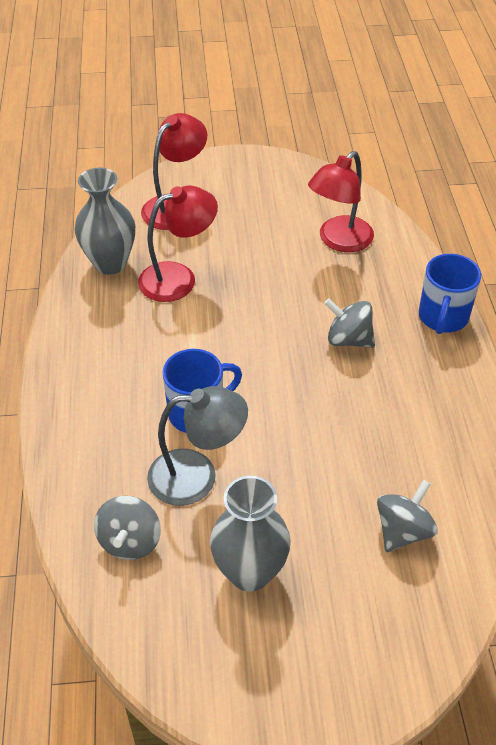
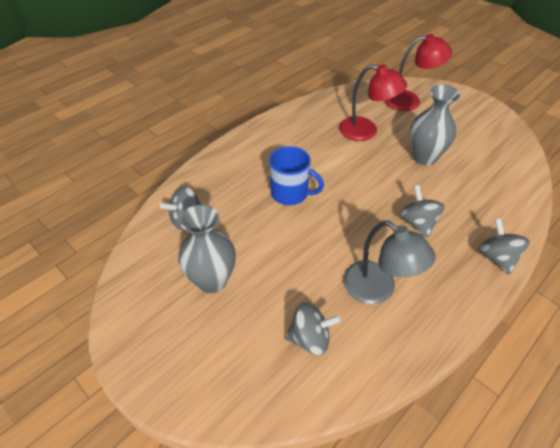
camera: 50 degrees right, 0 degrees up
(110, 263) = (343, 104): grey vase -> grey vase (424, 157)
(197, 476) = (251, 219): grey lamp -> grey lamp (378, 289)
(339, 241) = (482, 173): red lamp -> none
(442, 317) = (496, 257): blue mug -> grey spinning top

